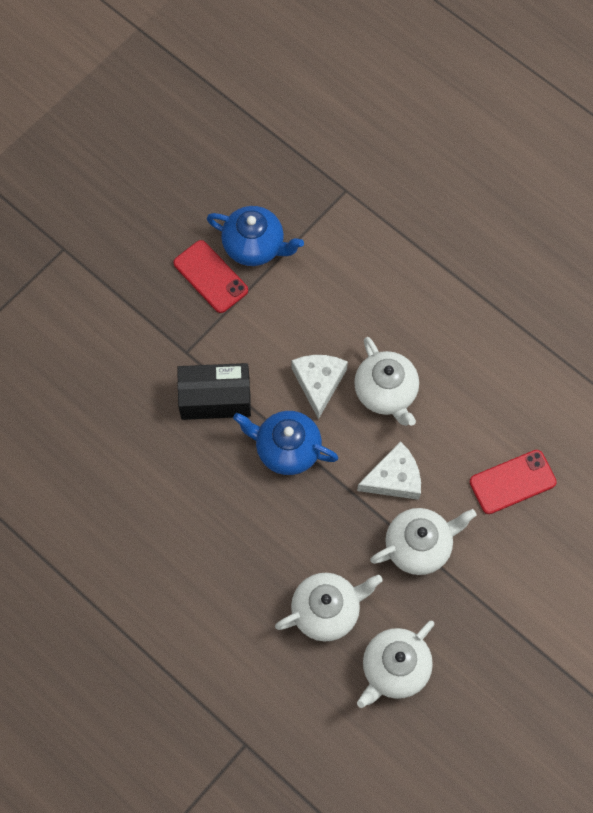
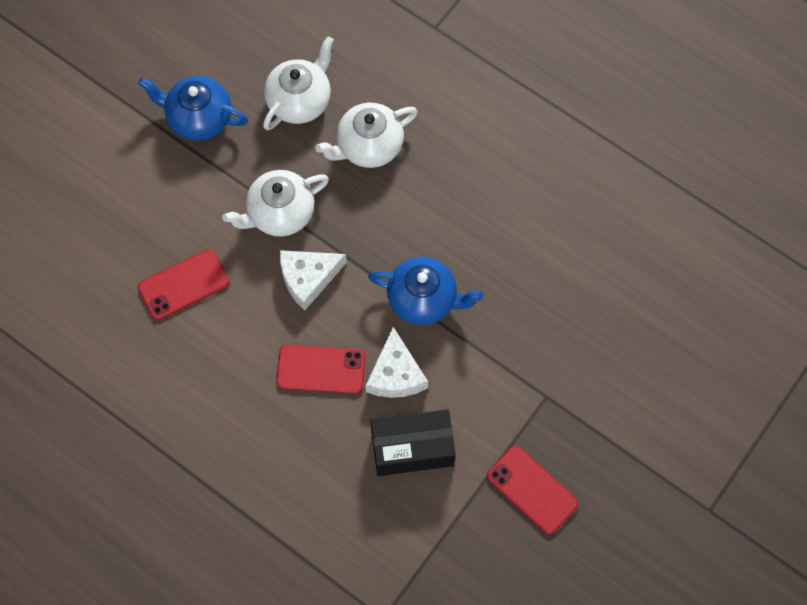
camera: 175 degrees right, 0 degrees up
(215, 398) = (506, 347): black box -> black box (412, 448)
(255, 246) = (485, 533): blue teapot -> blue teapot (198, 118)
(386, 392) = (321, 369): white teapot -> red phone

